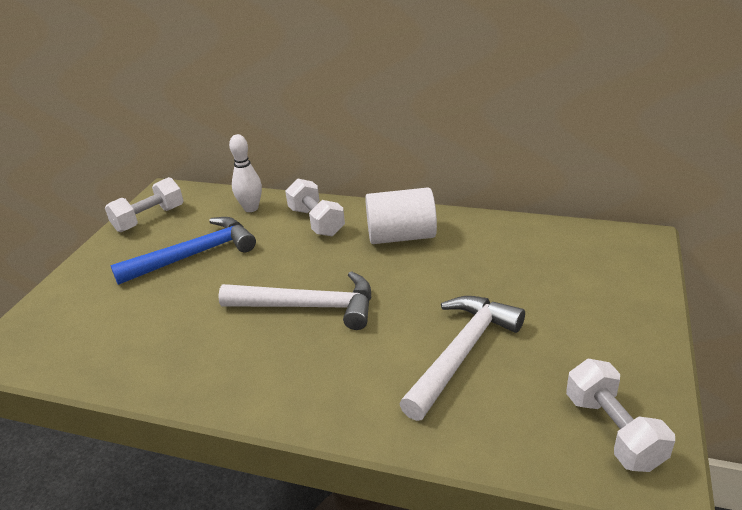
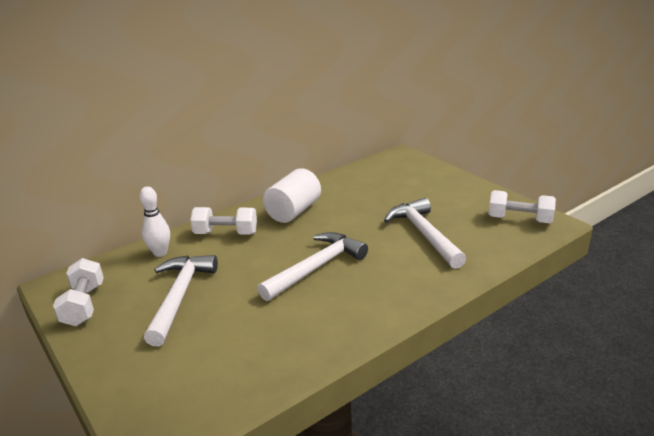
camera: 55 degrees left, 5 degrees down
(194, 255) = (180, 296): blue hammer -> white hammer

